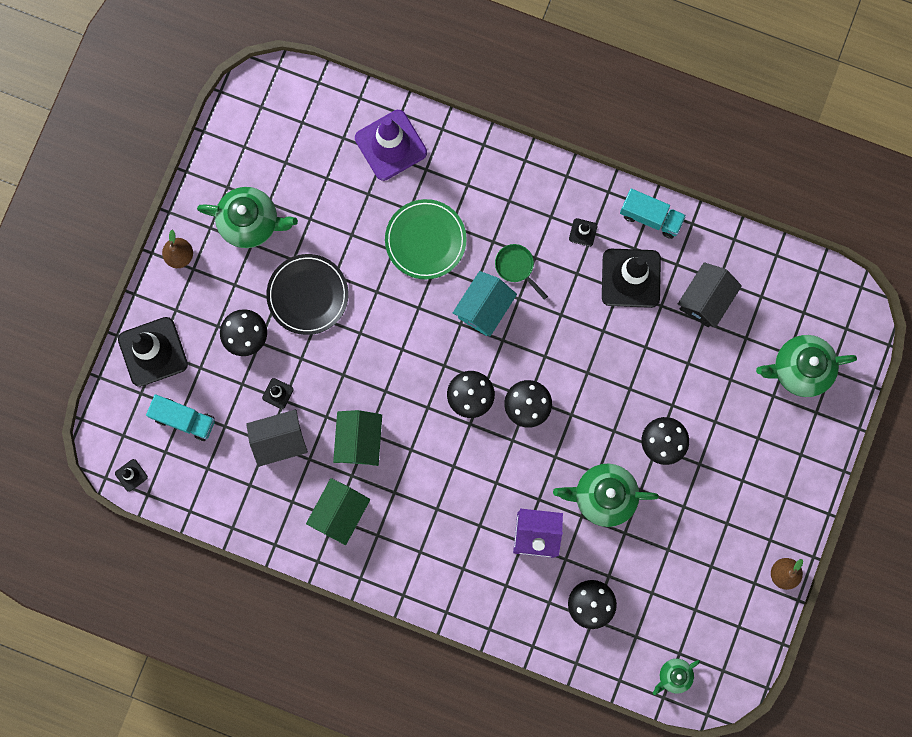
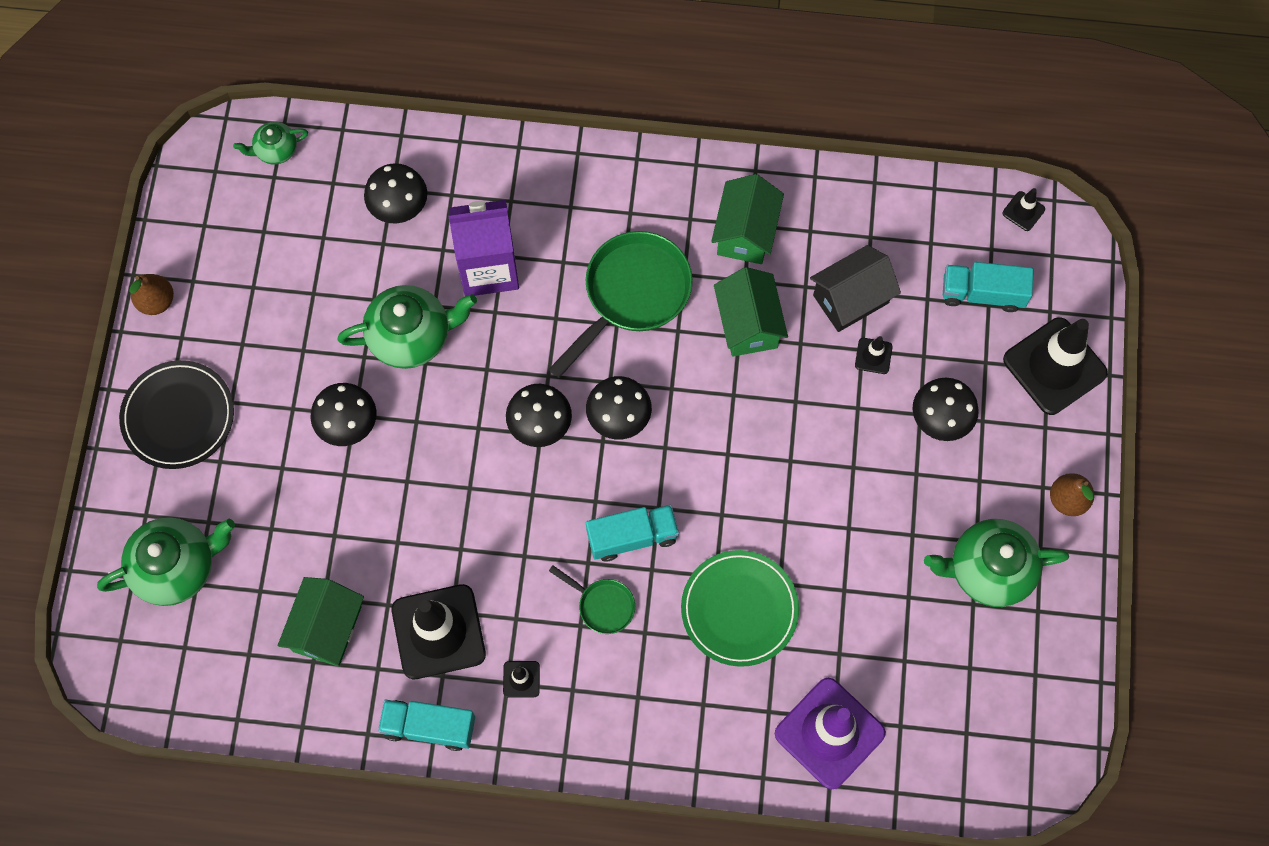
camera: 165 degrees right, 10 degrees down
(308, 295) = (876, 492): black plate -> black plate (178, 416)
(436, 486) = (632, 294): none -> green pan
(484, 308) = (632, 537): turquoise house -> turquoise truck
(674, 676) = (275, 150): green teapot -> green teapot turned 150 degrees counterclockwise
(705, 300) = (327, 628): black house -> green house

